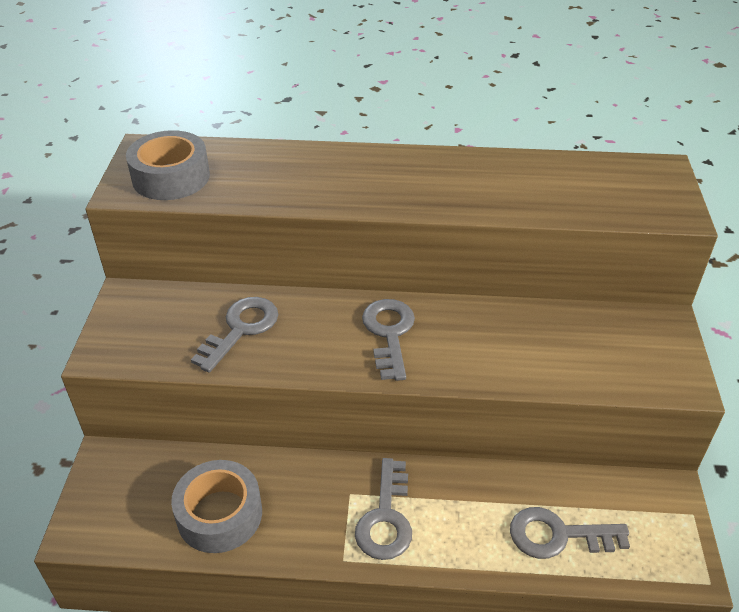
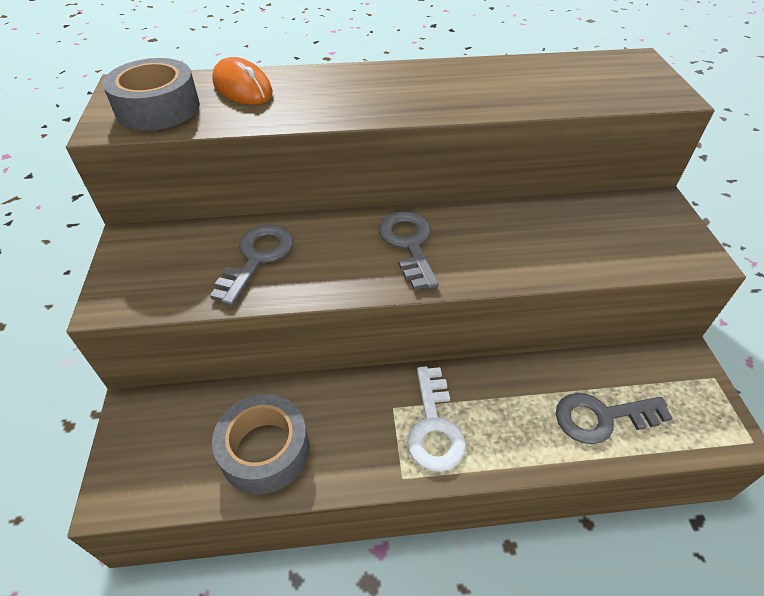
camera: 10 degrees left, 5 degrees up
(252, 162) = (242, 88): none -> orange mouse
(386, 518) = (434, 426): grey key -> white key

